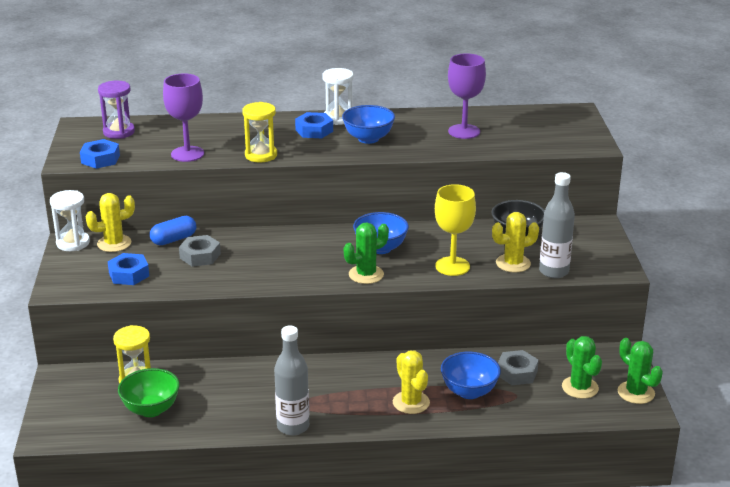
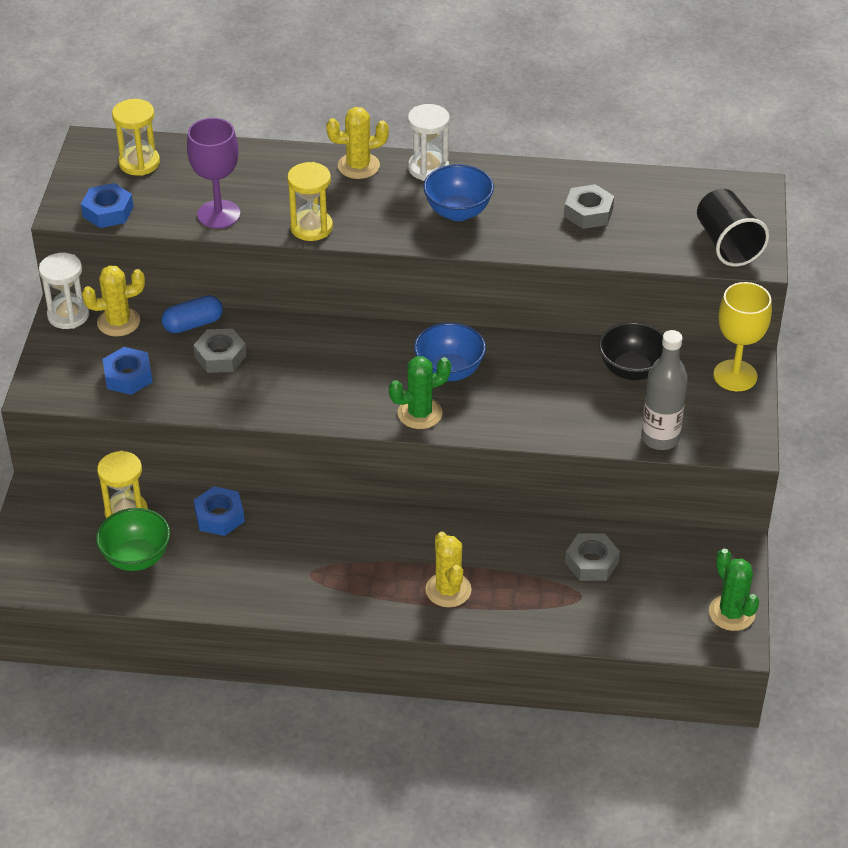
camera: 10 degrees right, 15 degrees up
(119, 132) = (139, 163): purple hourglass -> yellow hourglass
(293, 426) = (298, 606): grey bottle -> none
(314, 130) = (391, 188): blue nut -> blue nut (219, 516)
(452, 266) = (532, 413): yellow goblet -> yellow goblet (735, 376)
(464, 131) = (588, 212): purple goblet -> grey nut
(469, 391) = (524, 583): blue bowl -> none
(513, 263) = (612, 418): yellow cactus -> yellow cactus (358, 166)
(570, 139) = (727, 244): none -> black cup
(580, 387) = (663, 595): green cactus -> none

